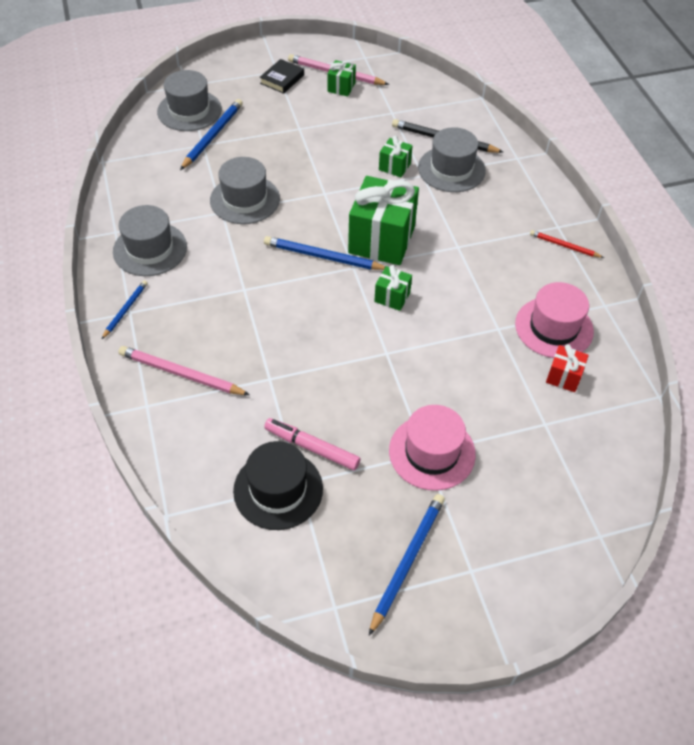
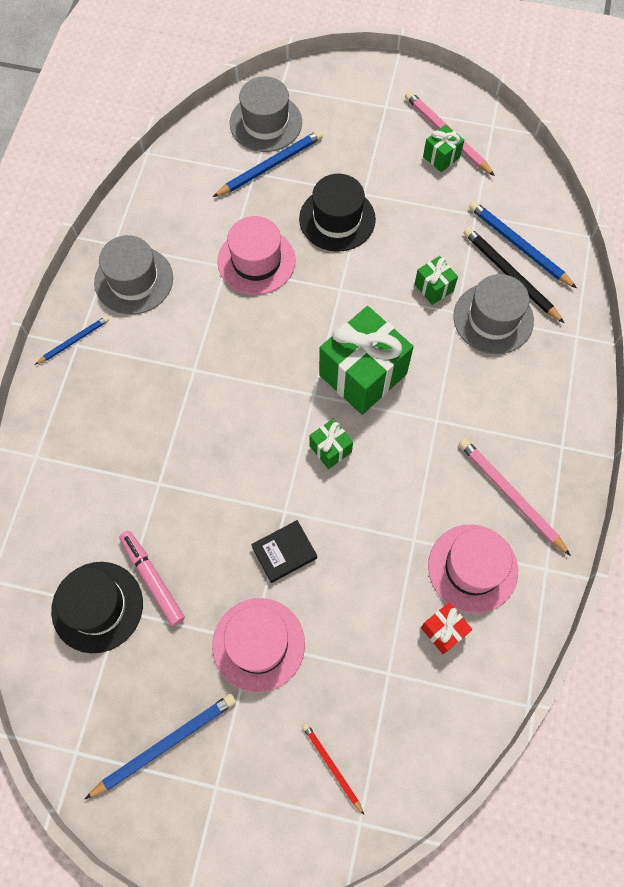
camera: 30 degrees right, 15 degrees up
(181, 374) = (83, 437): pink pencil -> pink pencil (510, 496)
(245, 199) = (256, 261): grey hat -> pink hat
(282, 79) = (384, 120): black book -> black book (284, 552)
(290, 151) = (337, 219): none -> black hat
(323, 257) = (291, 367): blue pencil -> blue pencil (519, 246)
(564, 246) = (552, 474): red pencil -> red pencil (331, 766)

